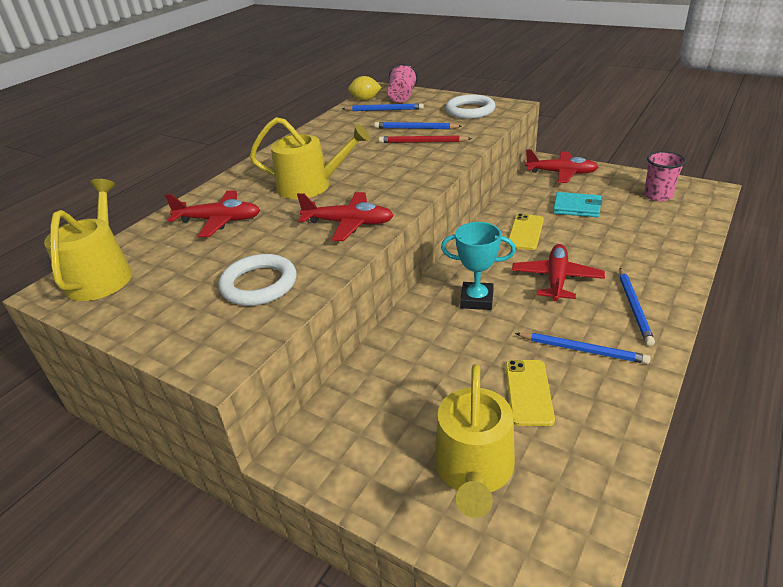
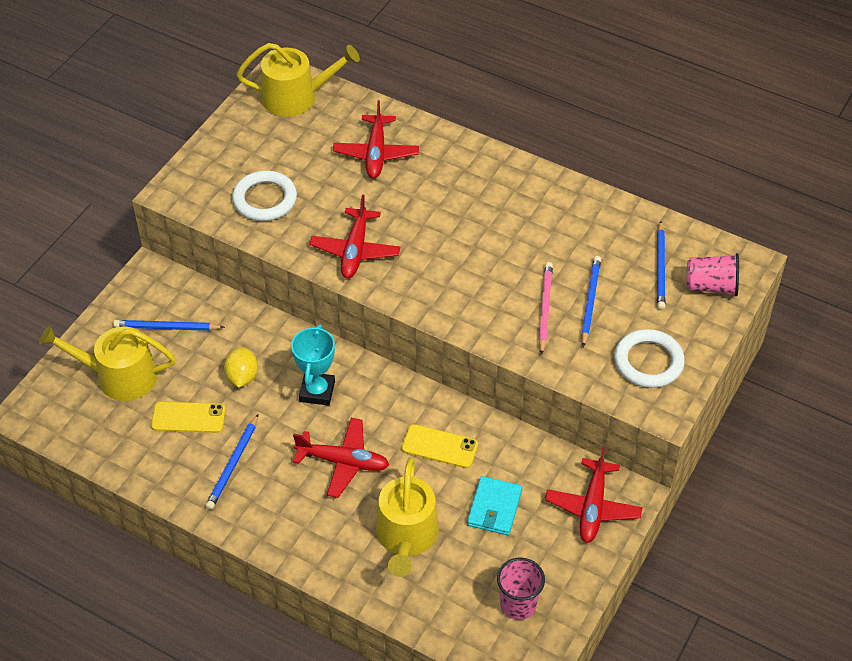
camera: 85 degrees right, 15 degrees up
(311, 186) = (439, 214): yellow watering can -> yellow watering can (406, 537)
(365, 99) = (704, 245): yellow lemon -> yellow lemon (242, 377)
(422, 142) = (544, 308): red pencil -> pink pencil
(634, 307) = (288, 519): blue pencil -> blue pencil (166, 328)

